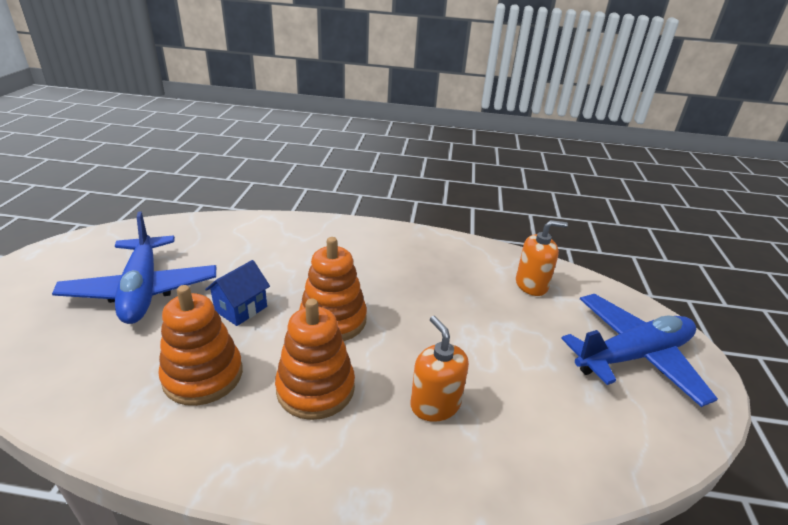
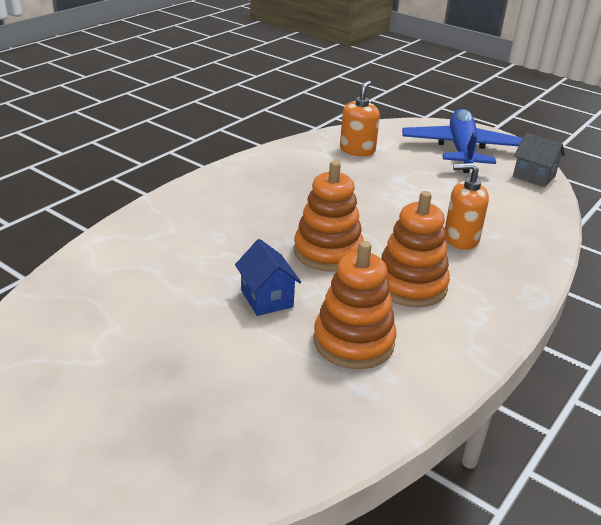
camera: 60 degrees left, 0 degrees up
(142, 290) = (168, 360): blue plane -> none
(656, 440) = (533, 176): none -> grey house

